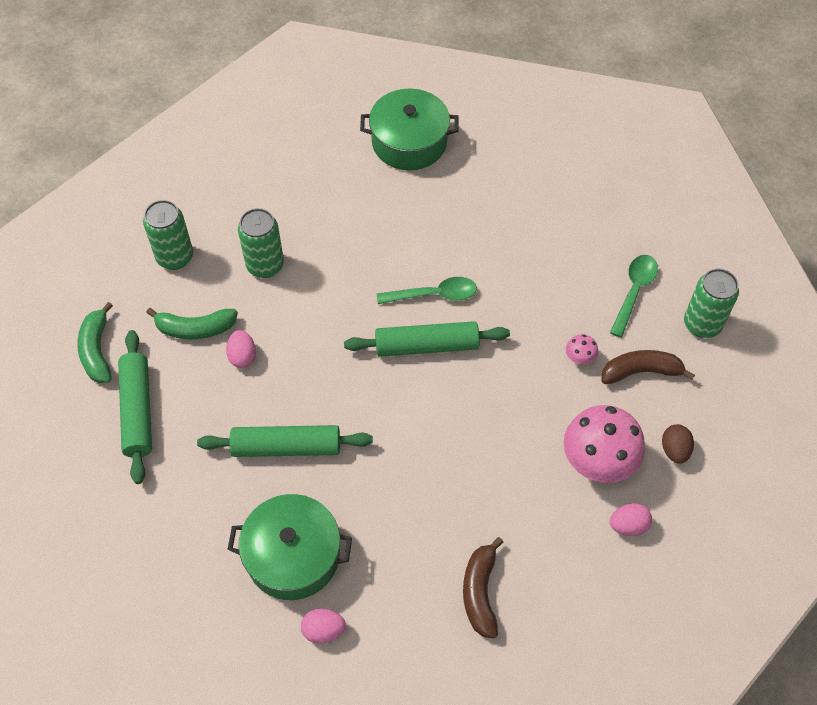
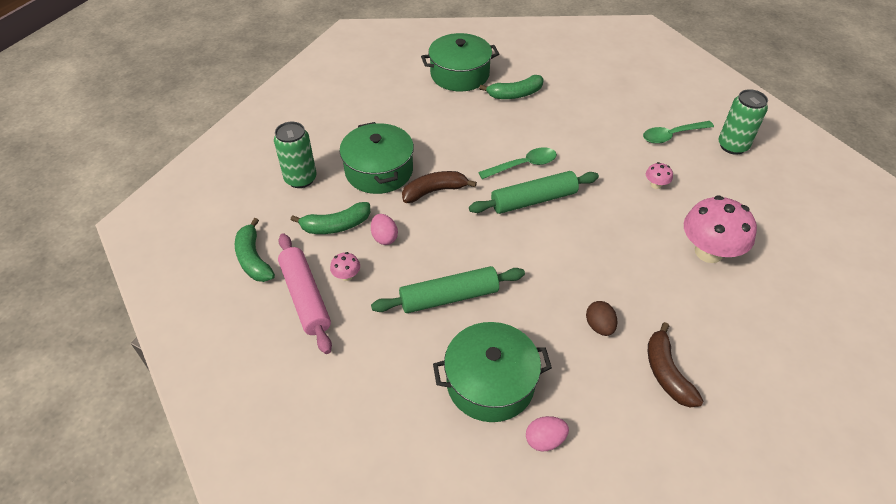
camera: 15 degrees left, 10 degrees down
(138, 411) = (305, 297): green rolling pin -> pink rolling pin
(187, 395) = (346, 276): none -> pink mushroom
(265, 265) = (379, 171): green can -> green pot
(466, 188) = (515, 94): none -> green banana
(628, 525) = (757, 293): pink egg -> none
(634, 292) = (672, 135): green spoon -> green spoon turned 120 degrees counterclockwise
(641, 371) = (706, 185): brown banana -> brown banana (434, 191)
(674, 450) = (761, 231): brown egg -> brown egg (599, 326)

